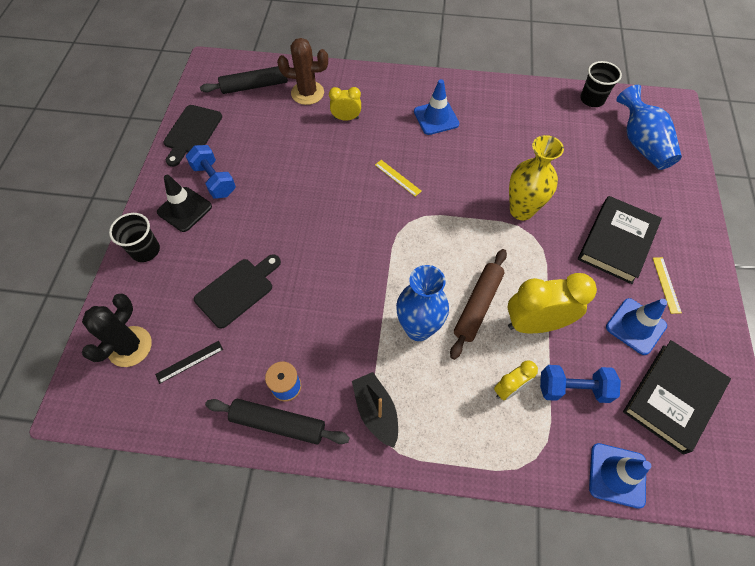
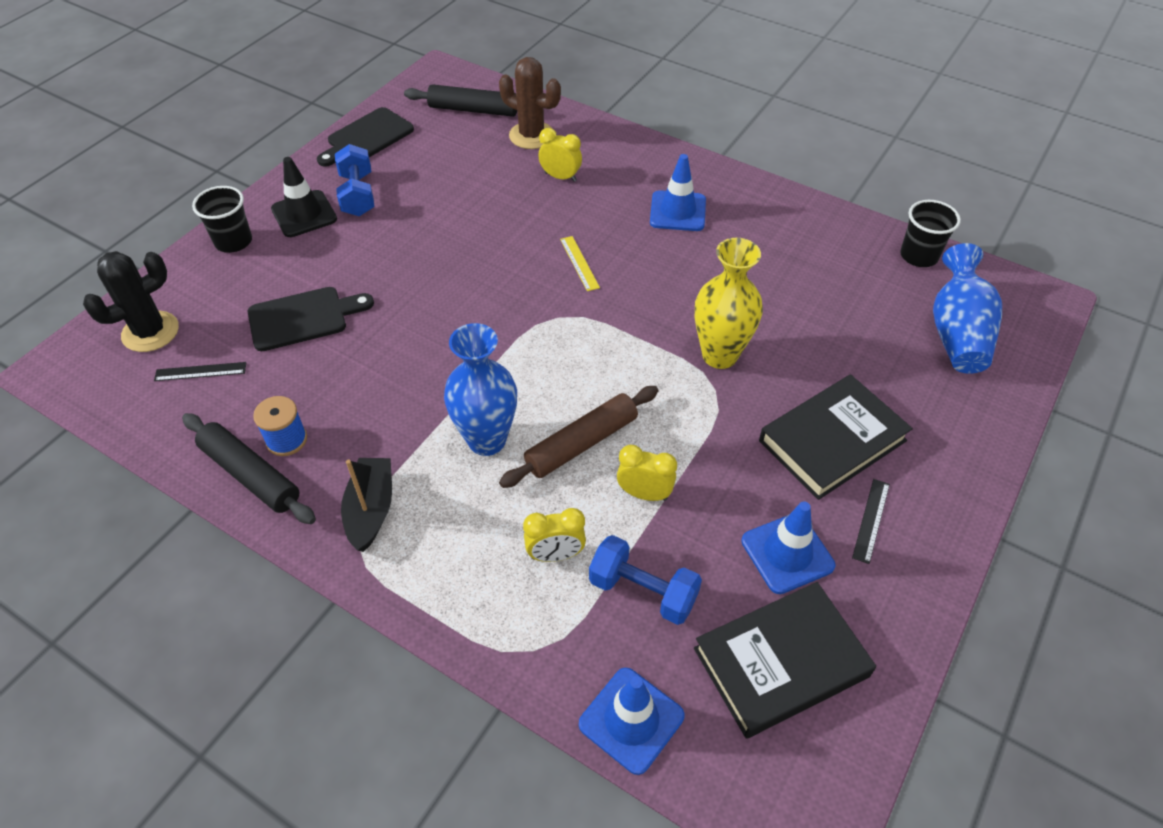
camera: 25 degrees right, 10 degrees down
(535, 323) = (644, 494): yellow clock -> yellow clock, size x0.55
(666, 284) = (871, 520): yellow ruler -> black ruler

